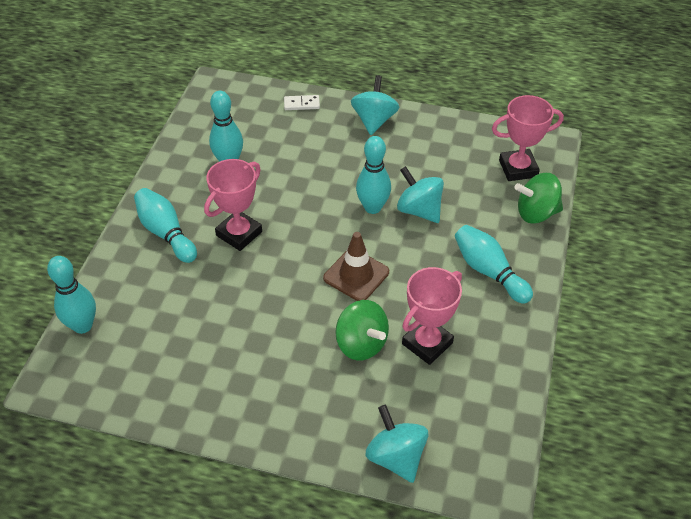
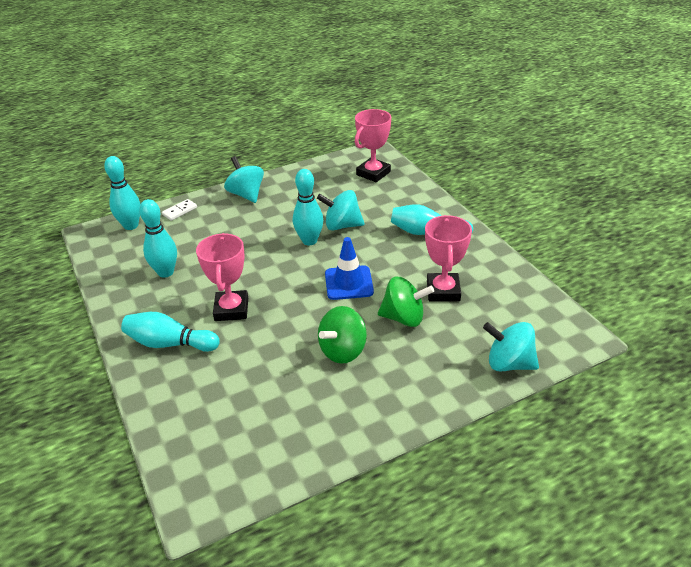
camera: 40 degrees left, 10 degrees down
(82, 326) = (174, 449): turquoise bowling pin -> turquoise bowling pin (131, 226)
(356, 275) = (349, 283): brown traffic cone -> blue traffic cone
(536, 213) = (413, 189): green spinning top -> green spinning top (343, 350)

